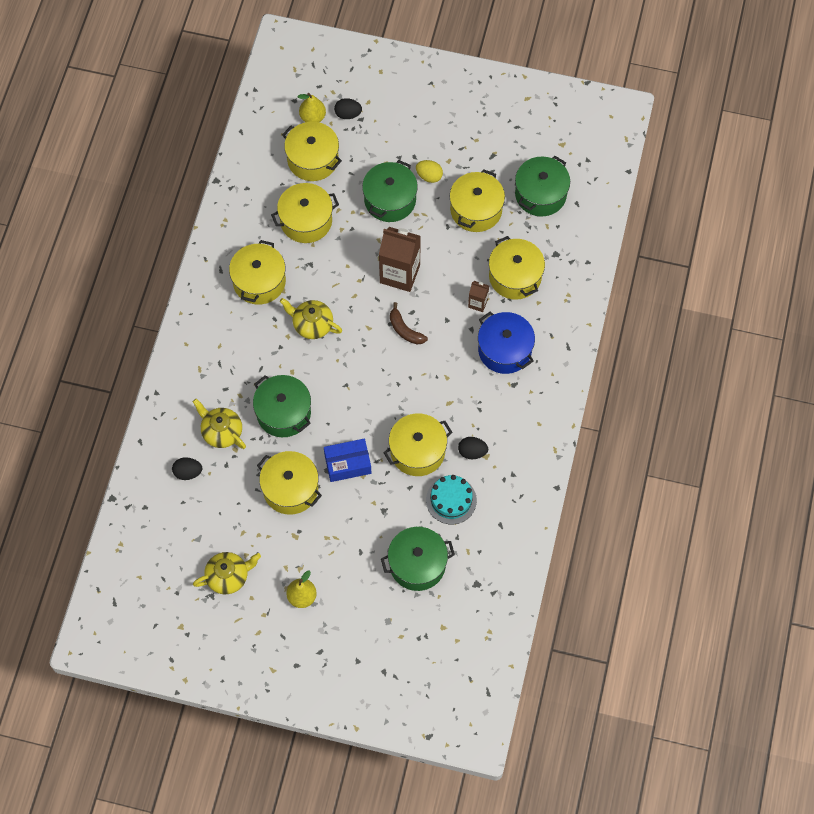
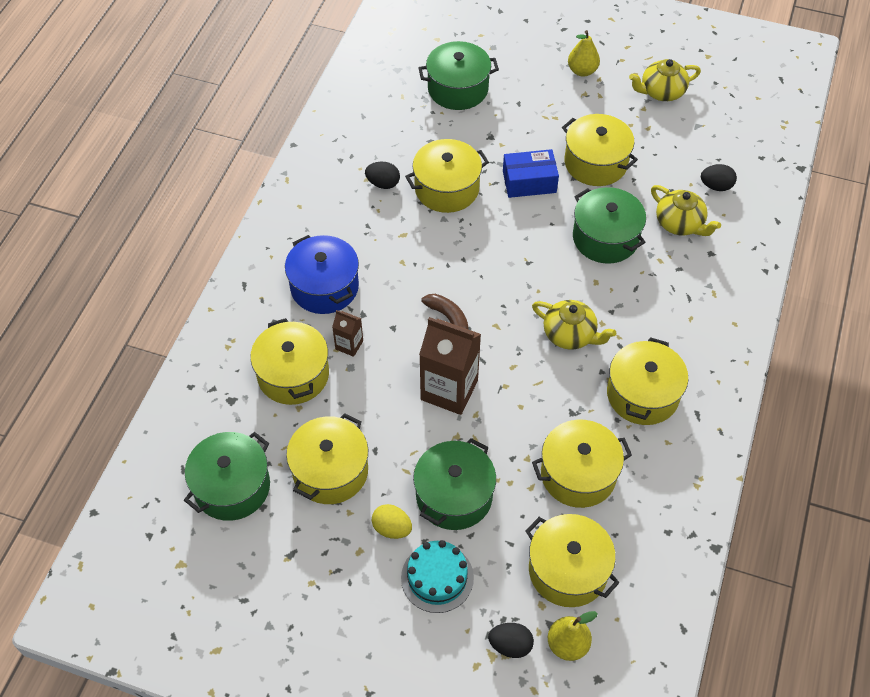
camera: 175 degrees left, 10 degrees down
(451, 500) = (414, 141): turquoise cake -> turquoise cake (437, 577)

